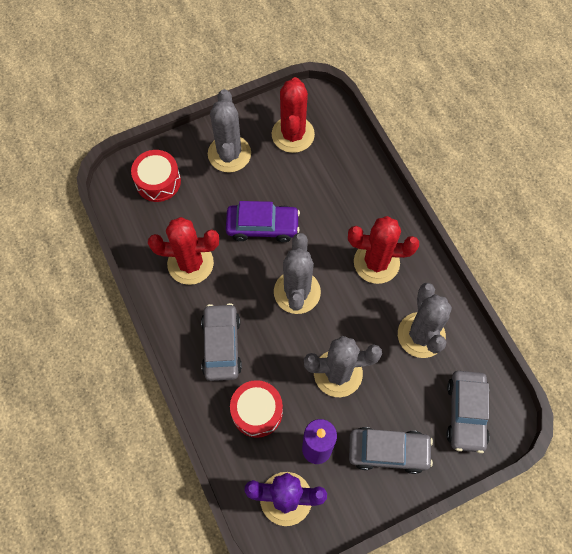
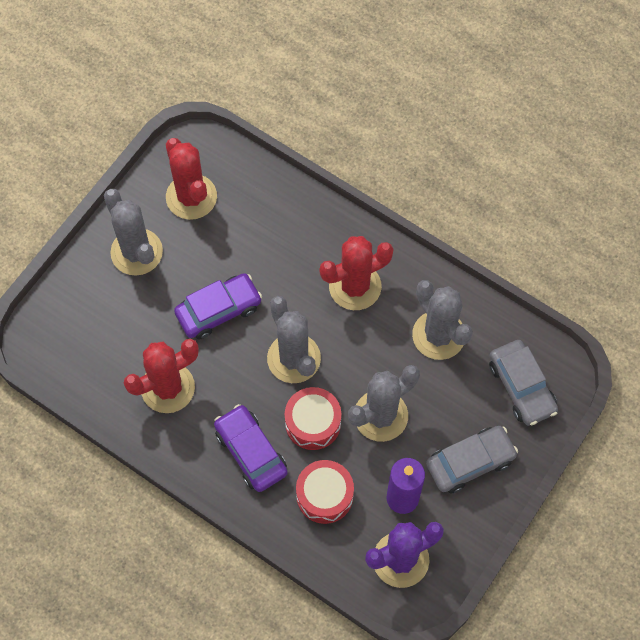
camera: 30 degrees left, 0 degrees up
(158, 181) = (79, 321): red drum -> red drum (313, 423)
(221, 345) = (251, 452): grey car -> purple car

